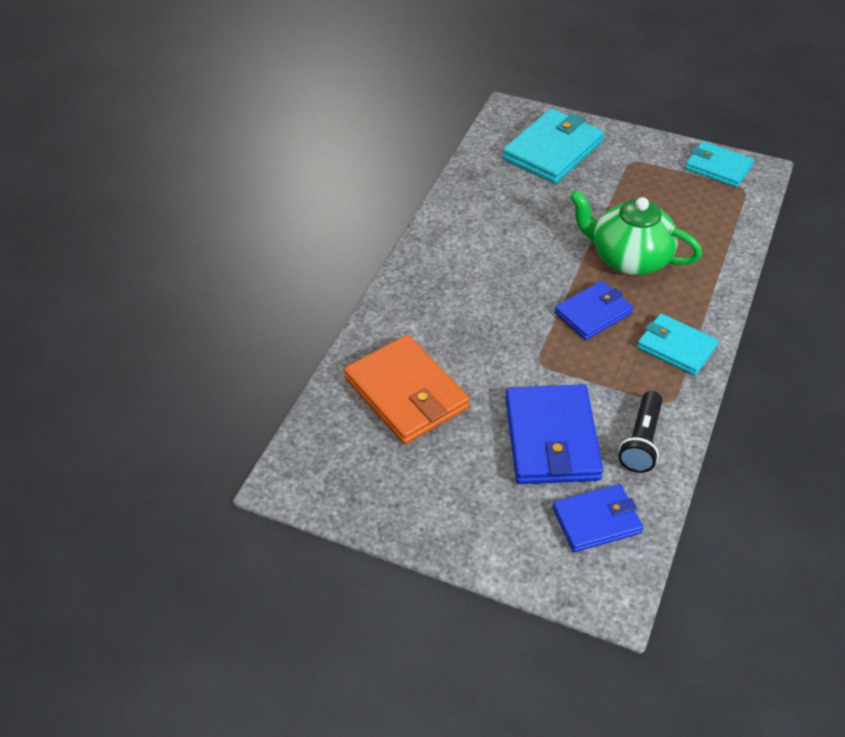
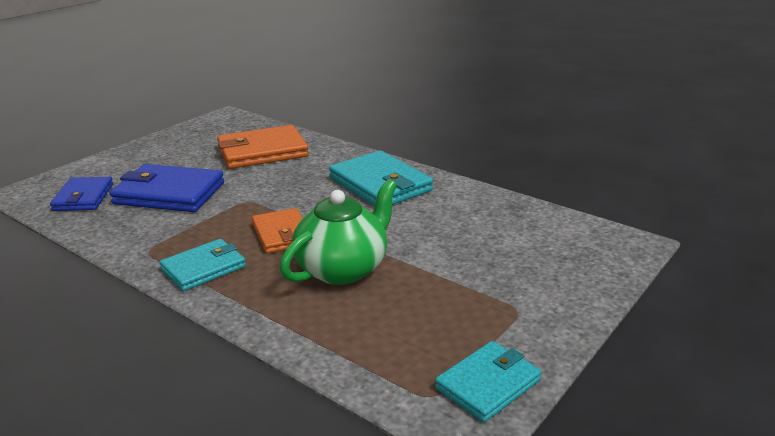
camera: 105 degrees right, 20 degrees down
(552, 150) = (550, 258): turquoise wallet -> turquoise wallet (380, 184)
(593, 313) = (282, 234): blue wallet -> orange wallet
(641, 441) = (125, 228): black flashlight -> none

